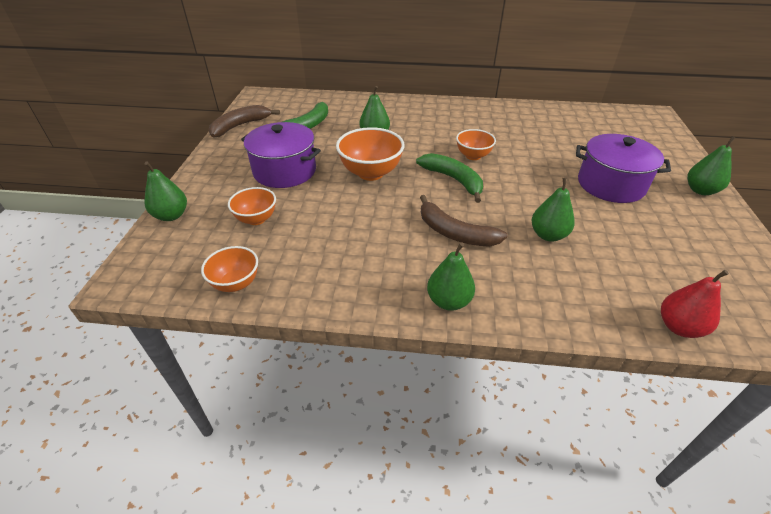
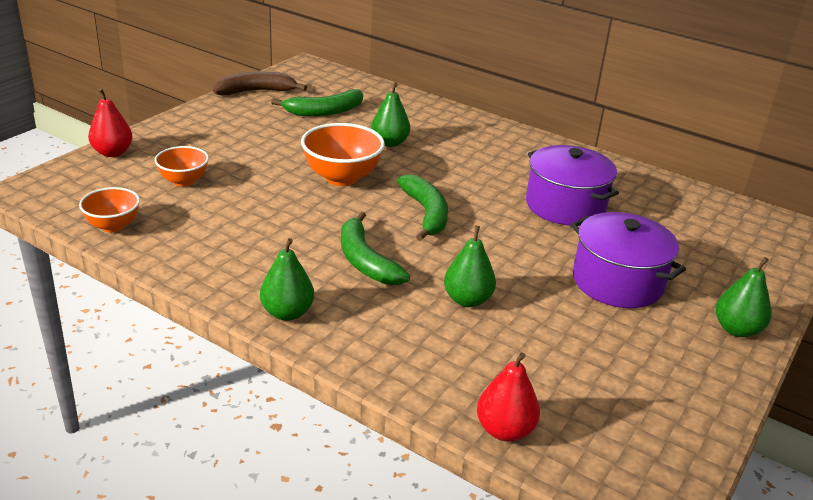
camera: 25 degrees right, 10 degrees down
(171, 215) = (112, 152): green pear -> red pear
(285, 171) = (255, 148): purple pot -> purple pot (565, 206)
(455, 233) = (365, 261): brown banana -> green banana
(473, 156) = (480, 198): orange bowl -> none

